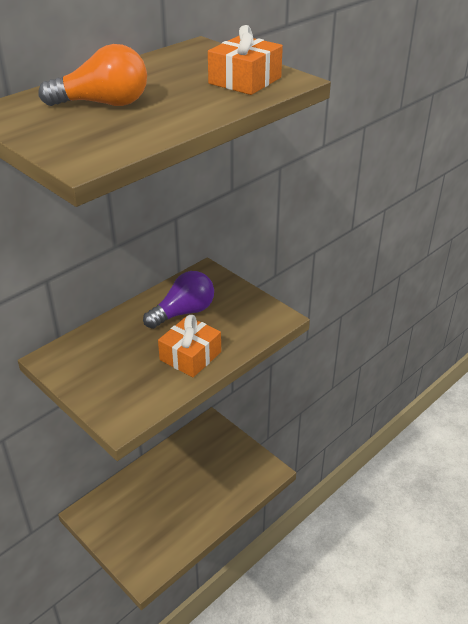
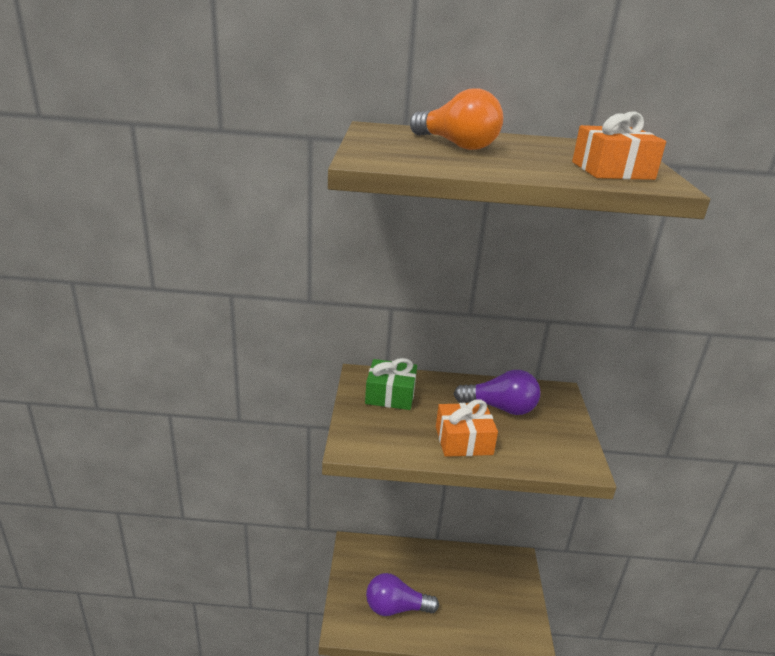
camera: 45 degrees right, 10 degrees down
(94, 359) = (390, 395): none -> green gift
(165, 527) = (396, 608): none -> purple light bulb

